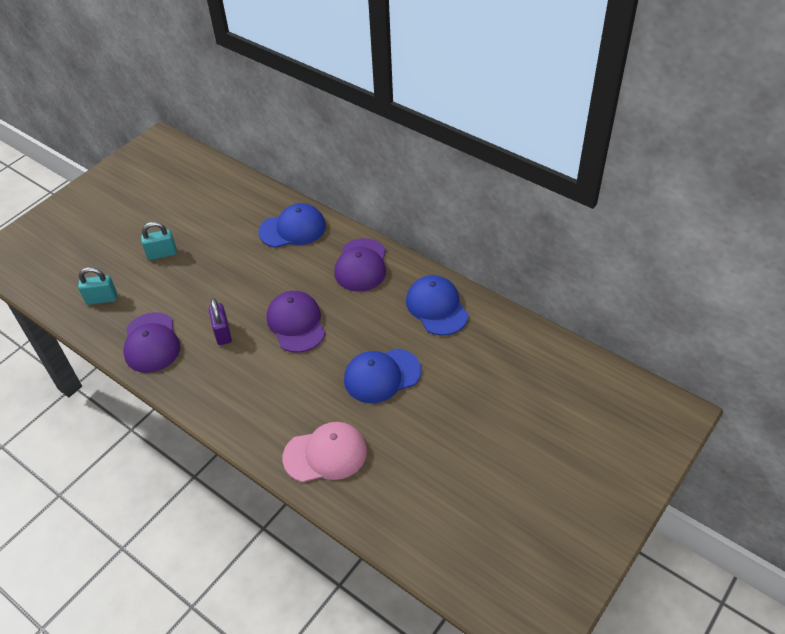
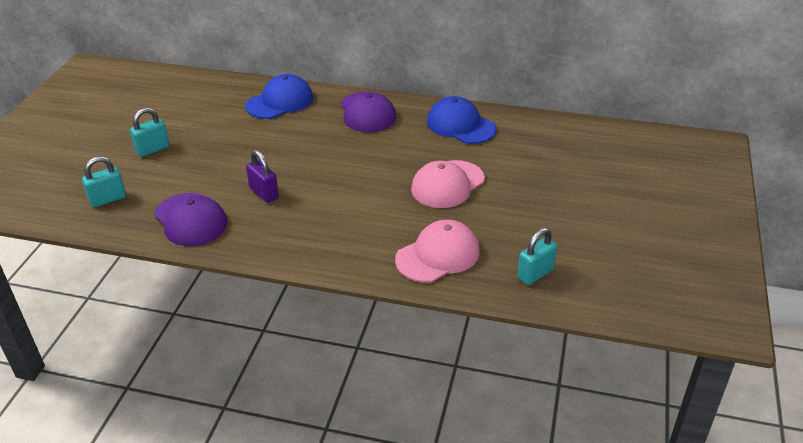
camera: 25 degrees left, 10 degrees down
(296, 323) = (335, 168): purple cap -> none
(382, 376) = (447, 184): blue cap -> pink cap
(396, 507) = (535, 274): none -> turquoise padlock

